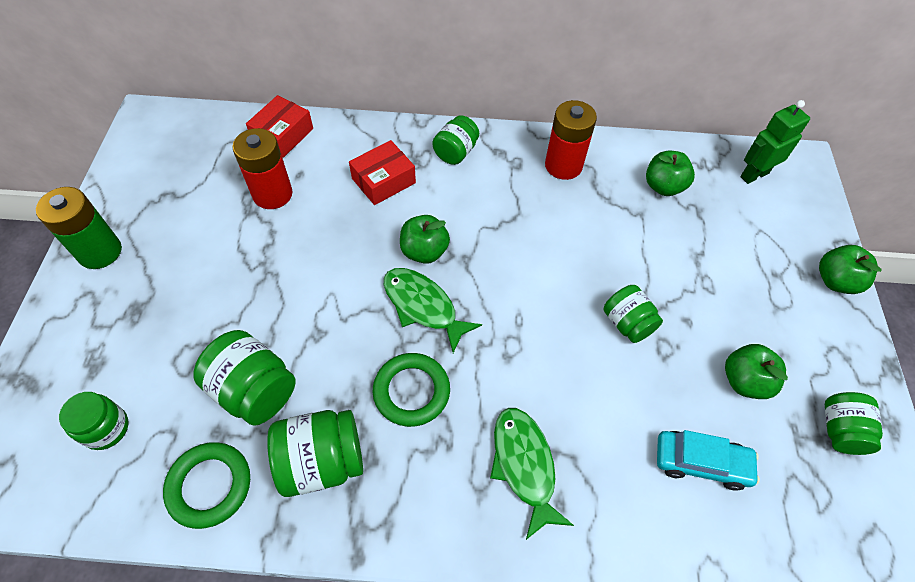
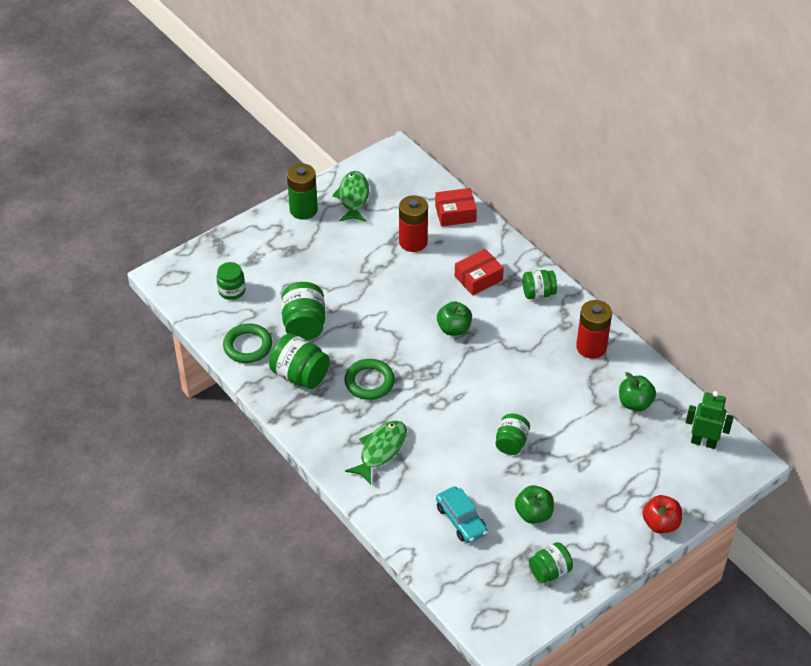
camera: 50 degrees right, 10 degrees down
(383, 181) = (478, 278): red box -> red box turned 45 degrees counterclockwise
(423, 306) = (420, 352): green fish -> green fish (353, 197)
(835, 281) = (660, 524): green apple -> red apple

